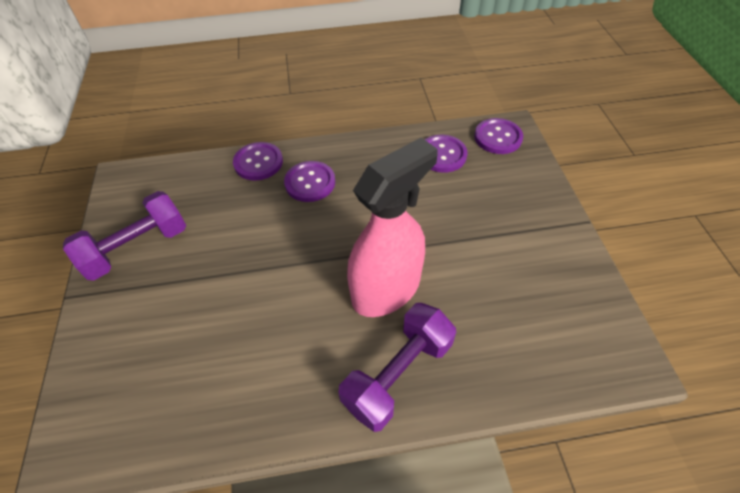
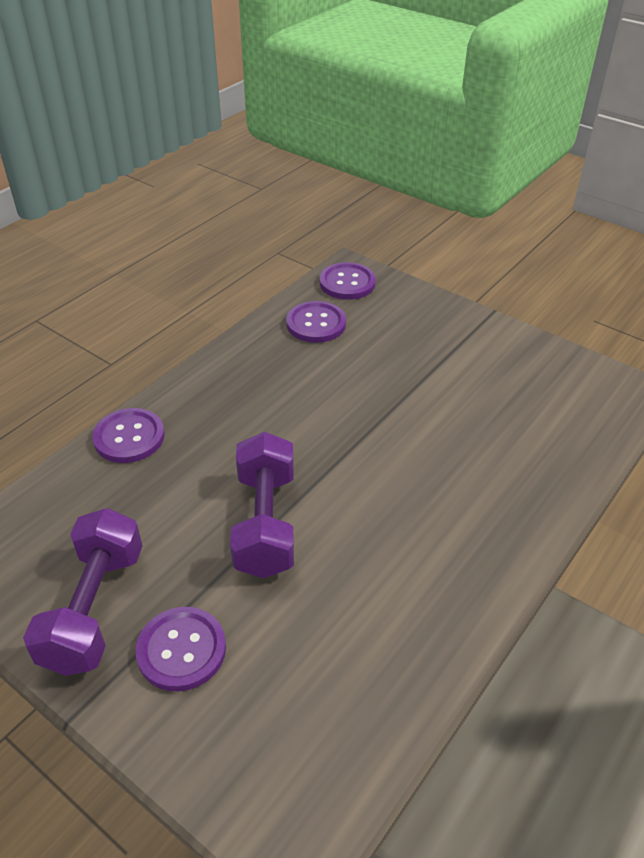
camera: 45 degrees left, 10 degrees down
(310, 182) = (216, 421): purple button -> purple button (181, 650)
(386, 289) = (408, 462): pink spray bottle -> none
(398, 374) = (498, 516): purple dumbbell -> purple dumbbell (265, 523)

